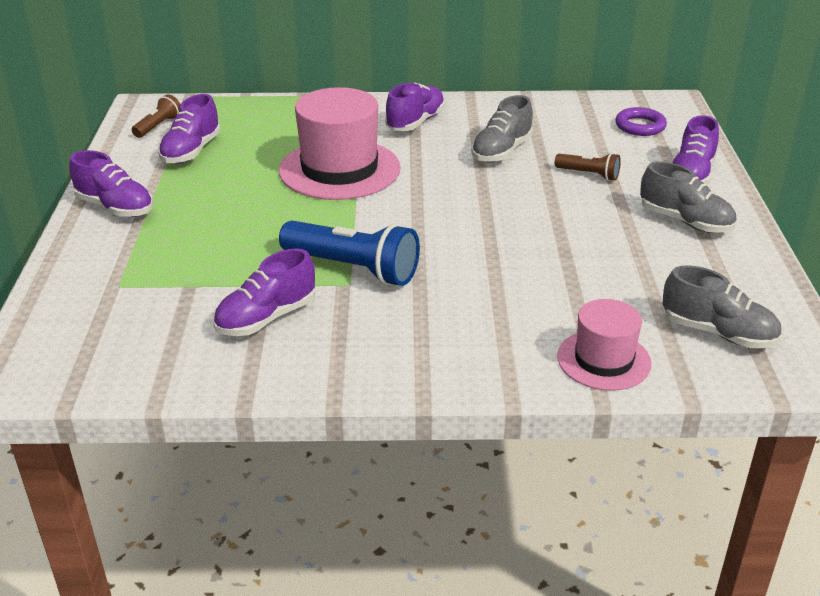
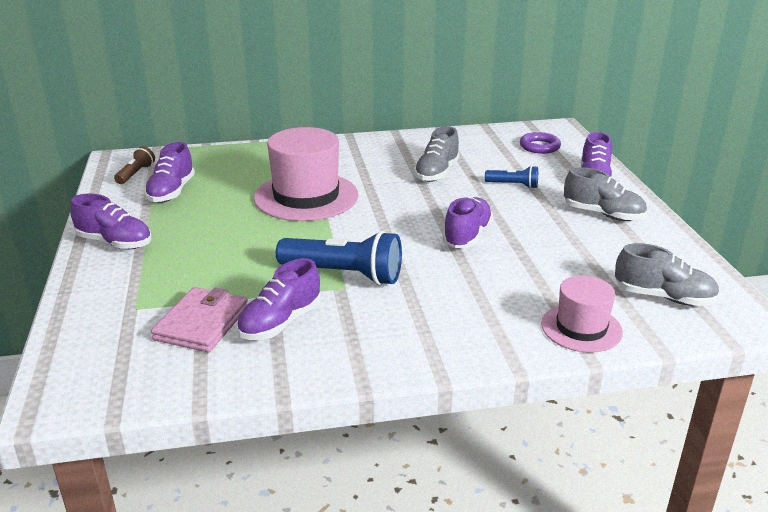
camera: 10 degrees left, 5 degrees down
(182, 310) = (202, 323): none -> pink wallet
(415, 122) = (358, 156): purple shoe -> purple shoe (467, 236)
(589, 174) = (513, 185): brown flashlight -> blue flashlight

